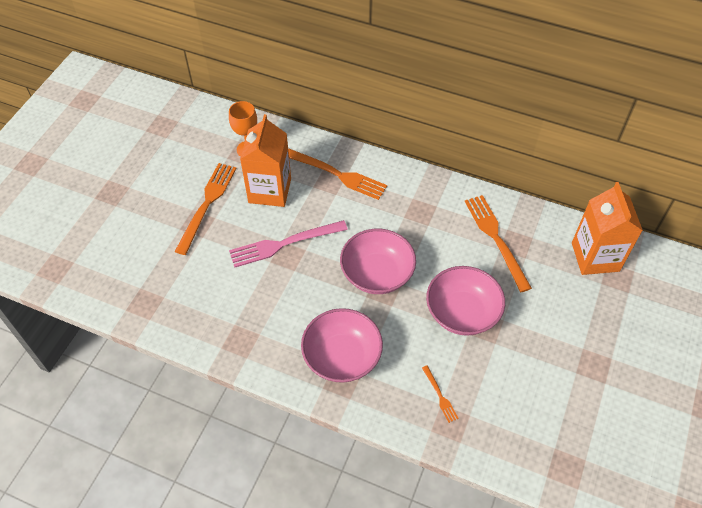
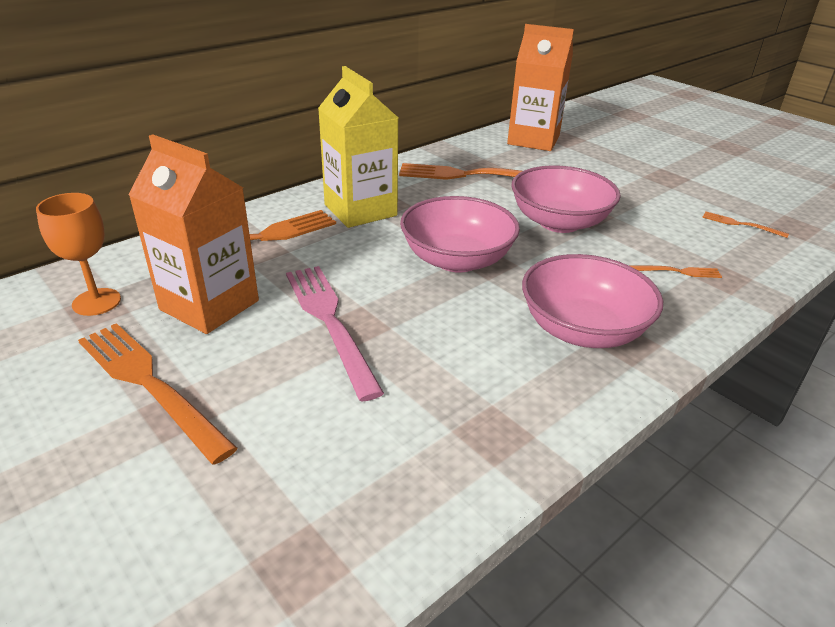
camera: 65 degrees left, 20 degrees down
(284, 244) = (330, 322): pink fork -> pink fork turned 150 degrees clockwise
(402, 203) = (360, 210): none -> yellow carton
(541, 428) = (740, 224): none -> orange fork

